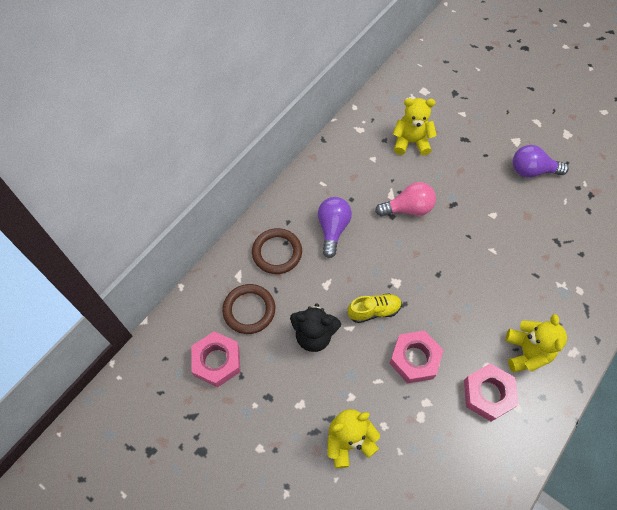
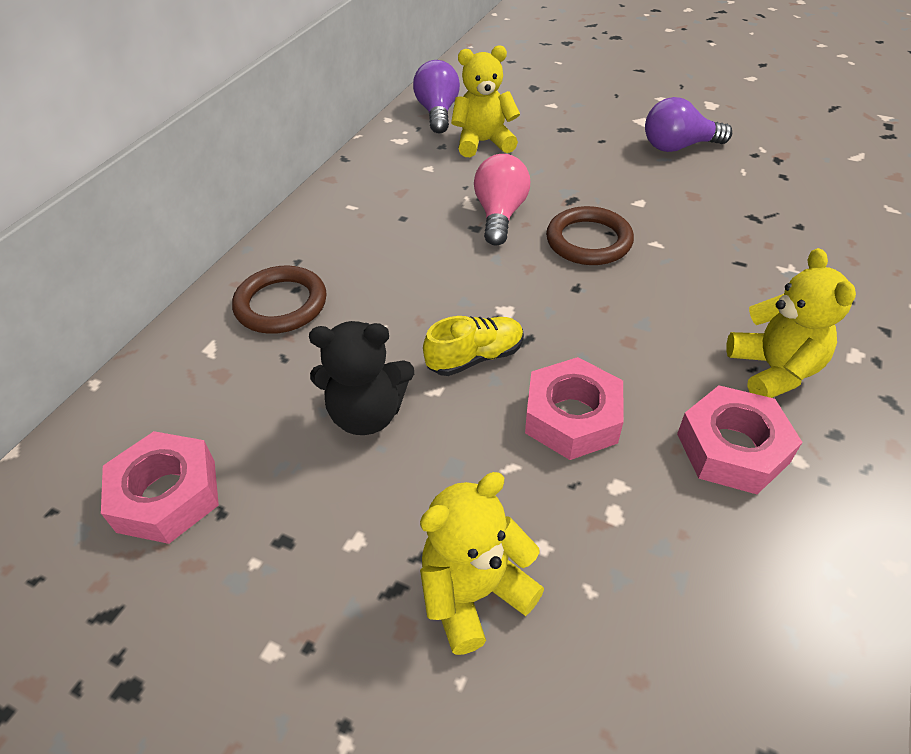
camera: 10 degrees left, 15 degrees down
(249, 310) = (233, 397): brown ring -> brown ring (588, 241)
(332, 229) = (378, 258): purple light bulb -> purple light bulb (437, 113)
(408, 208) = (500, 215): pink light bulb -> pink light bulb turned 60 degrees counterclockwise

